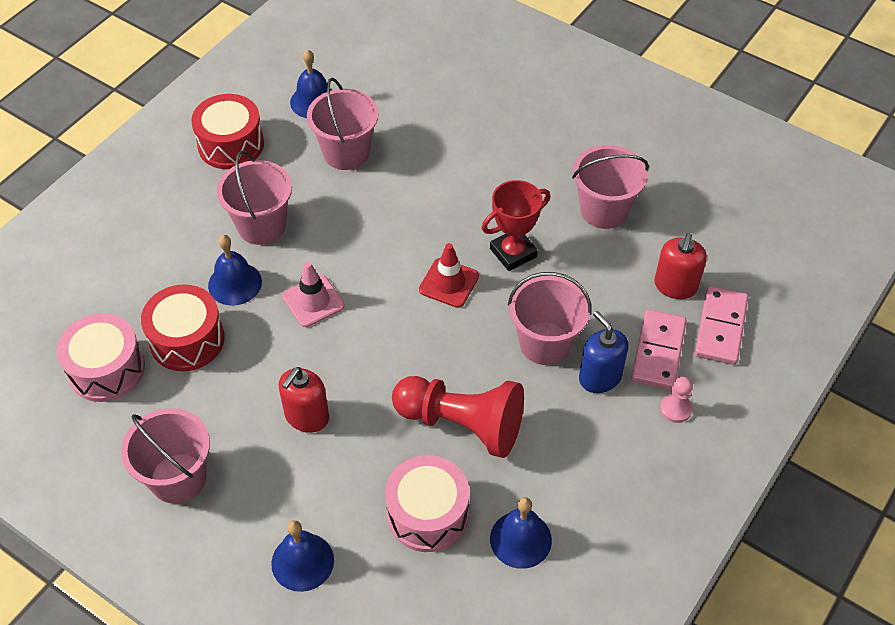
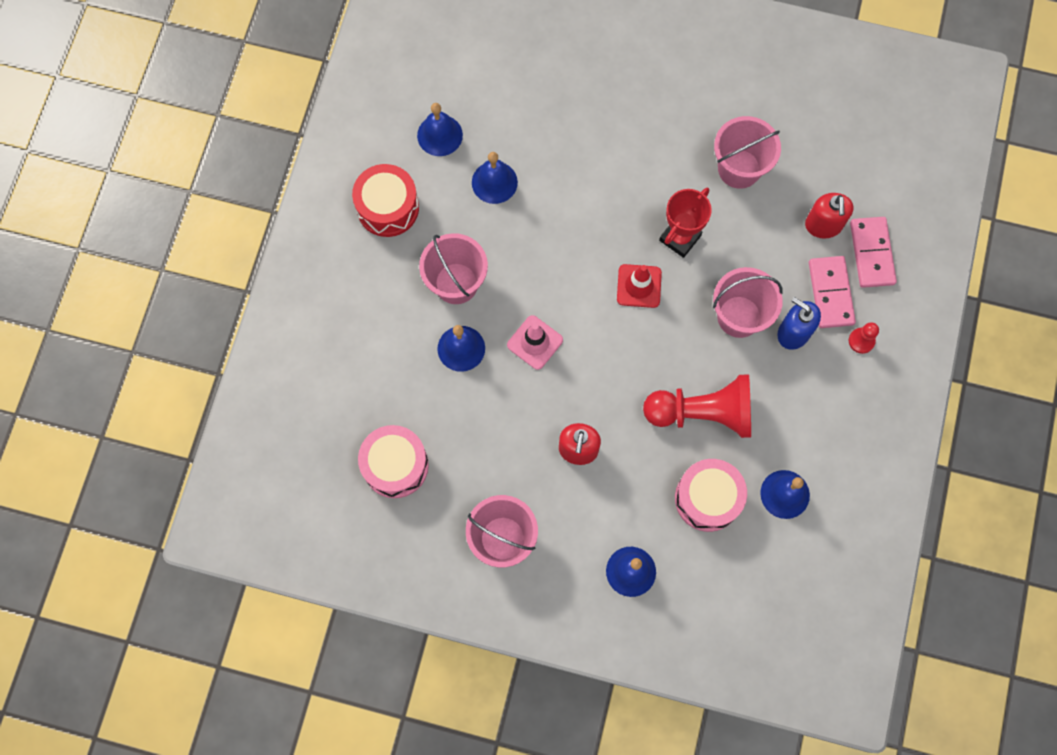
camera: 20 degrees left, 20 degrees up
(187, 340) = (448, 415): red drum -> none
(346, 153) = (494, 182): pink bucket -> blue bell
(676, 409) = (861, 341): pink pawn -> red pawn

